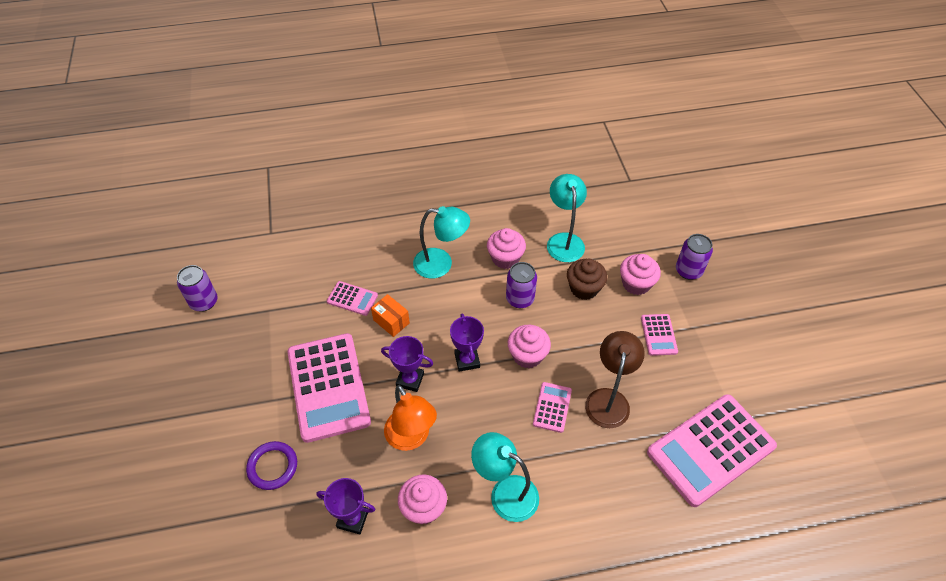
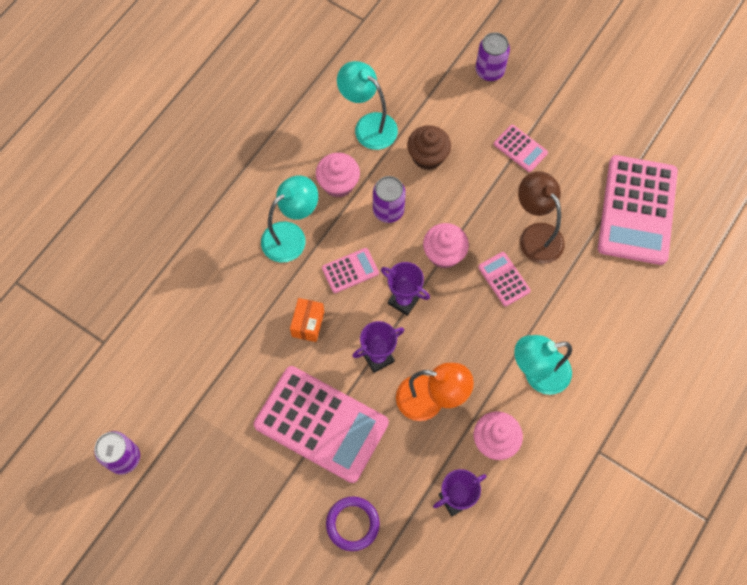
camera: 45 degrees left, 15 degrees up
(352, 298) = (252, 334): pink calculator -> pink calculator (350, 270)
(391, 321) = (308, 324): orange box -> orange box turned 75 degrees counterclockwise
(636, 284) = (462, 117): pink cupcake -> none

